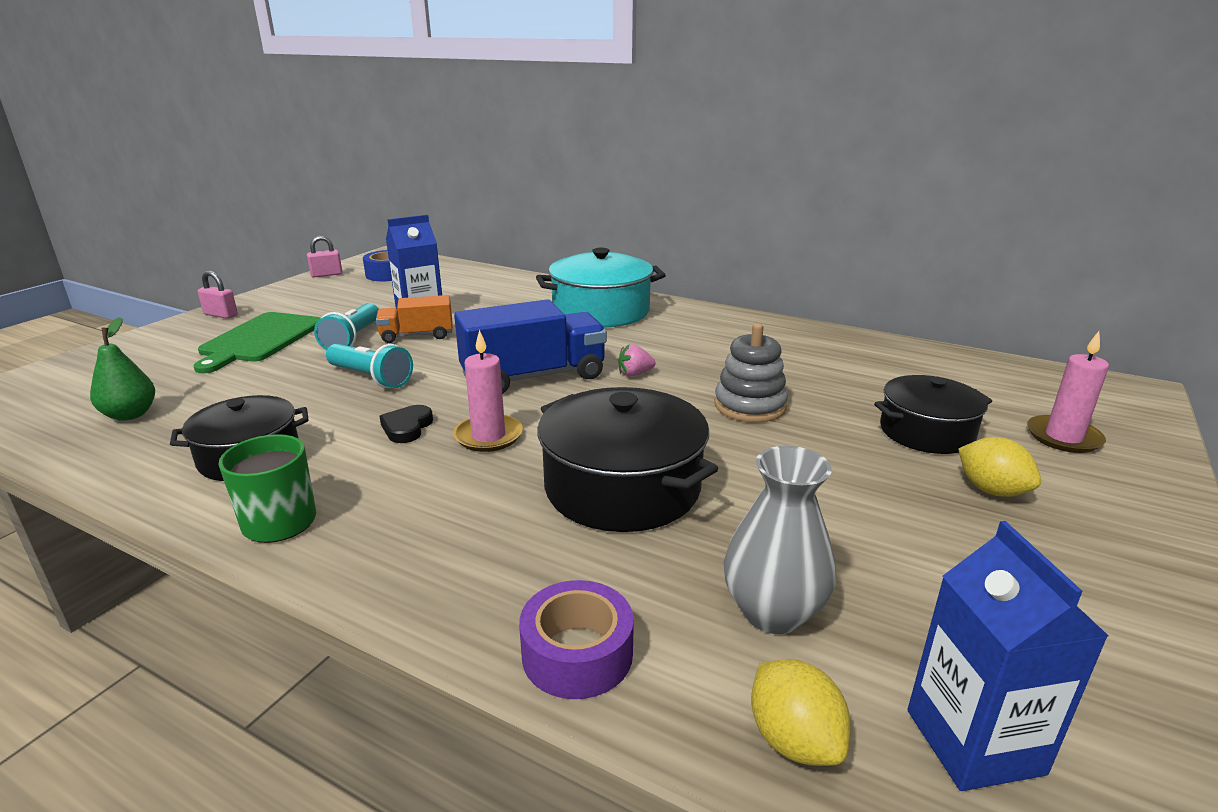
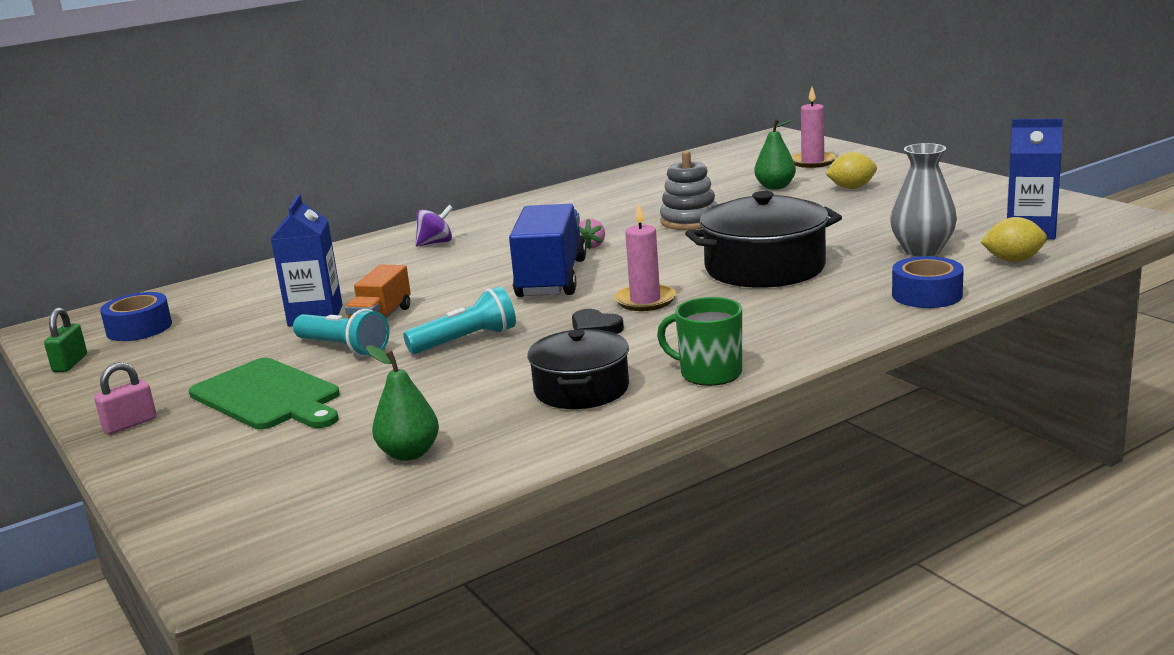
camera: 60 degrees left, 5 degrees down
(326, 275) = (70, 363): pink padlock -> green padlock
(577, 654) = (927, 295): purple tape -> blue tape
(601, 311) = (436, 243): turquoise pot -> purple spinning top
(926, 432) = (775, 187): black pot -> green pear

